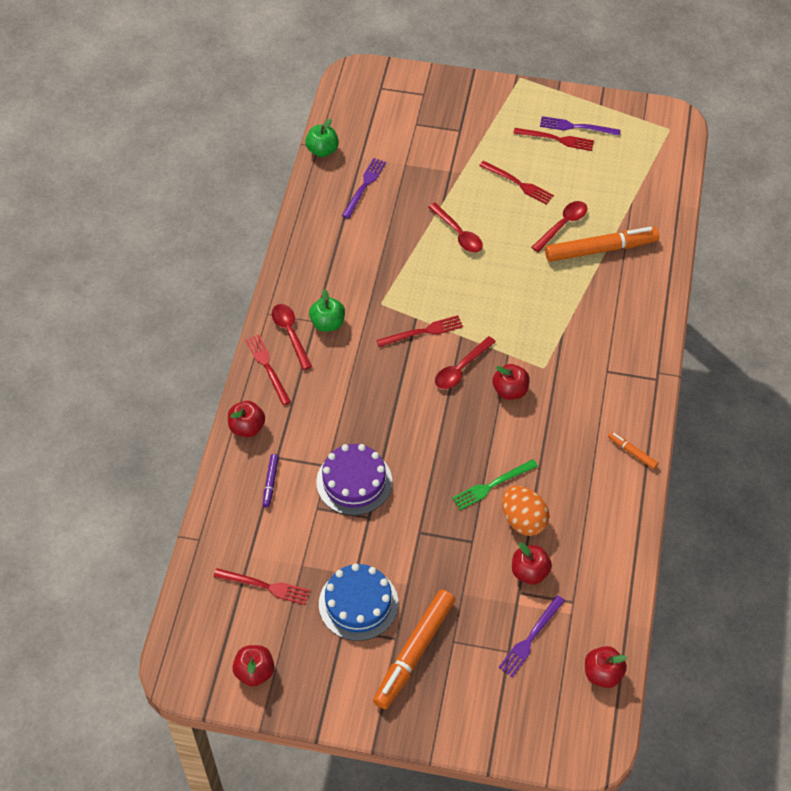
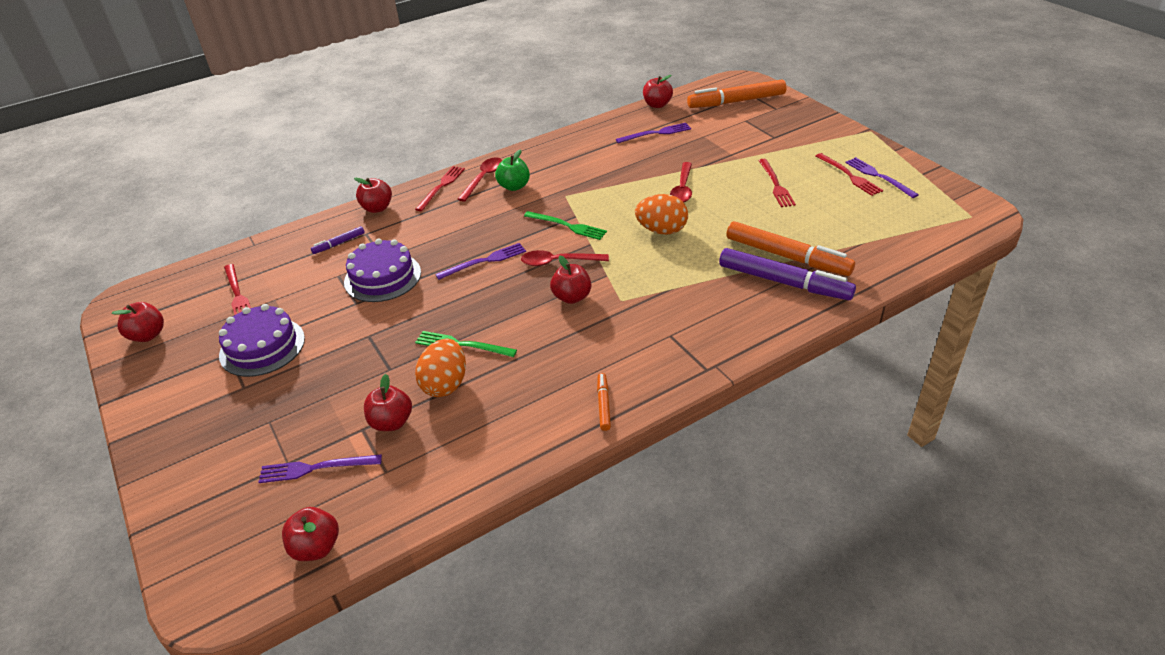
camera: 50 degrees right, 15 degrees down
(322, 150) = (657, 105): green apple -> red apple
(358, 603) = (262, 347): blue cake -> purple cake
(408, 409) = (484, 261): none -> purple fork
(414, 652) = (236, 406): orange marker -> orange marker (736, 101)
(423, 332) = (567, 226): red fork -> green fork
(494, 286) = (661, 230): none -> orange egg
(563, 225) = (776, 225): red spoon -> none
(623, 274) = (784, 282): none -> purple marker

